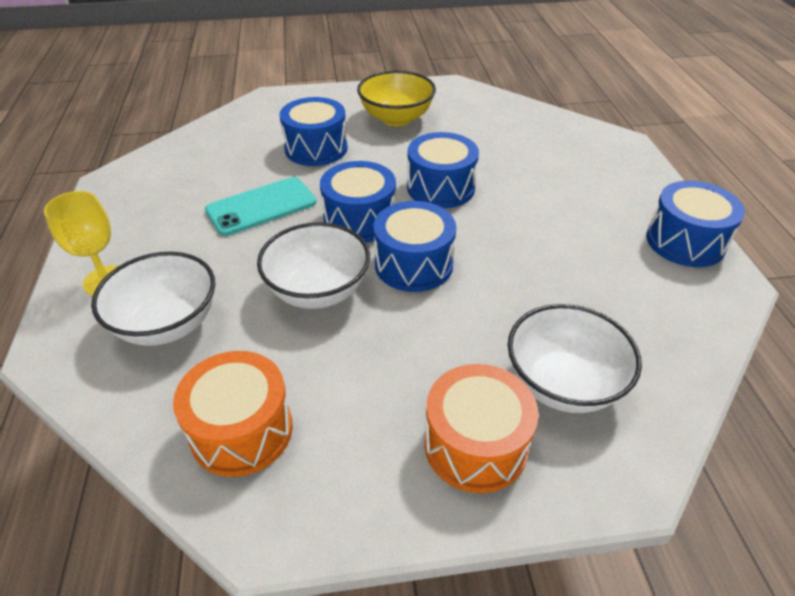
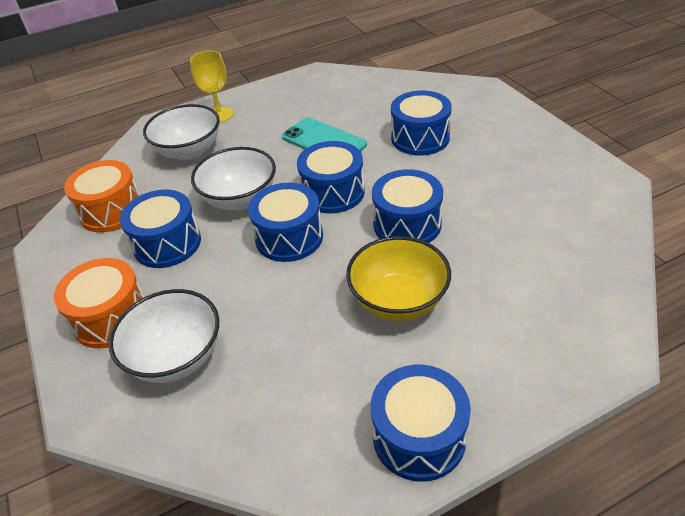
camera: 75 degrees right, 0 degrees up
(360, 371) = (167, 244): none -> blue drum
(396, 118) = (508, 164): yellow bowl -> yellow bowl (398, 301)

